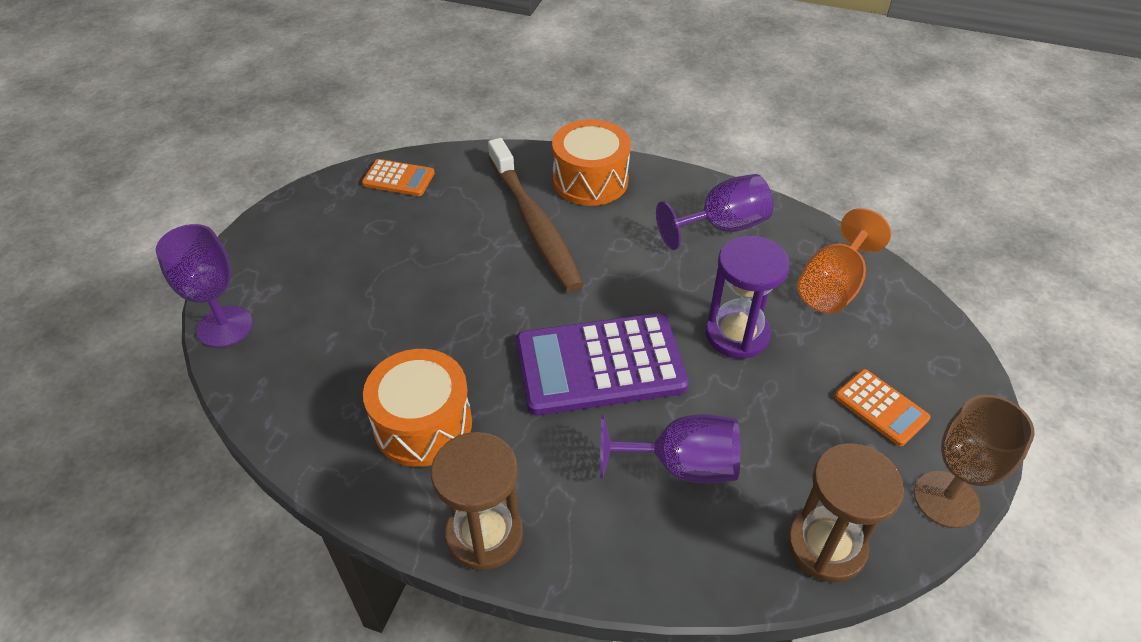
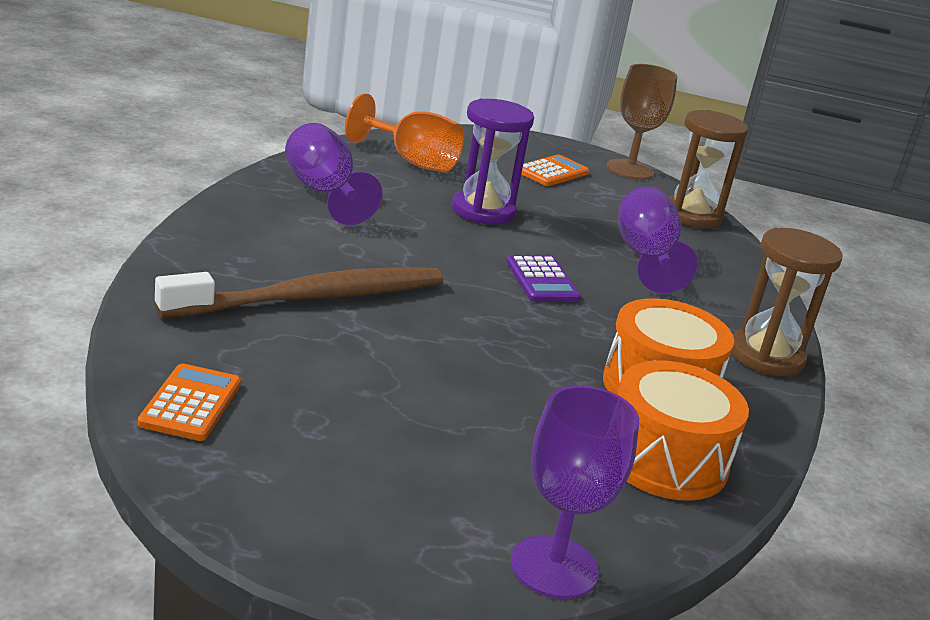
camera: 100 degrees left, 20 degrees down
(590, 180) = (225, 253): orange drum -> orange drum (665, 460)
(600, 365) = (542, 280): purple calculator -> purple calculator, size x0.49

